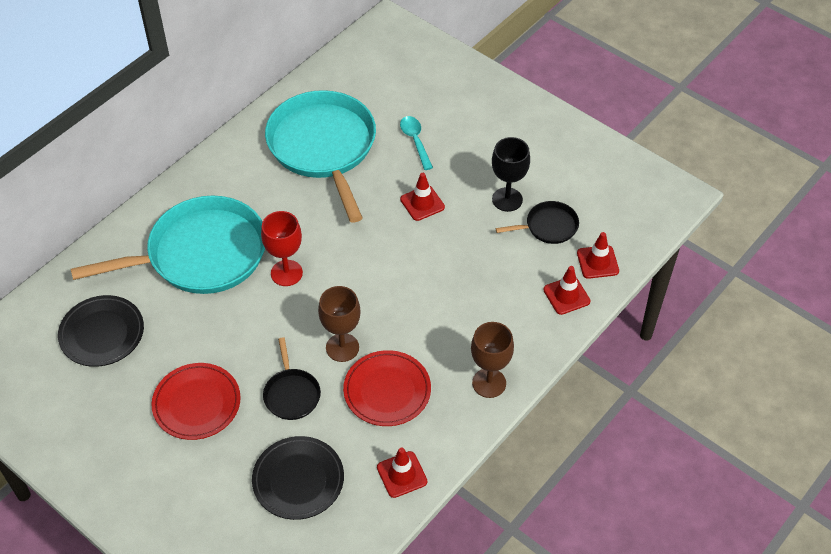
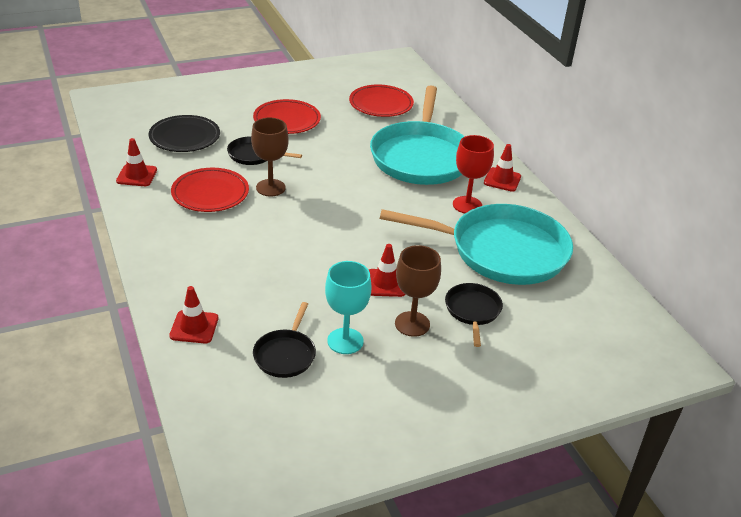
camera: 115 degrees right, 15 degrees down
(102, 333) = (381, 104): black plate -> red plate
(286, 273) = (368, 186): red goblet -> red goblet (467, 205)
(415, 141) = (472, 311): turquoise spoon -> black pan
(489, 383) = (160, 243): brown goblet -> brown goblet (412, 324)
(507, 199) = (345, 341): black goblet -> turquoise goblet
(597, 262) = (209, 369): red traffic cone -> red traffic cone (502, 180)

